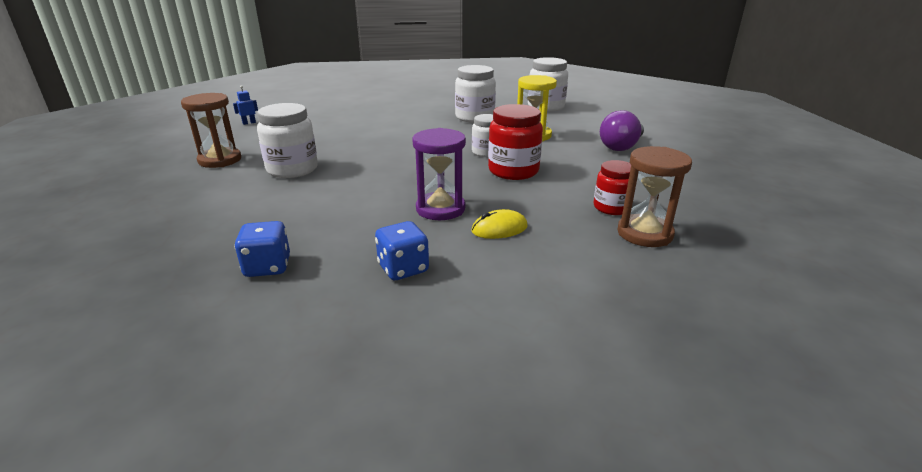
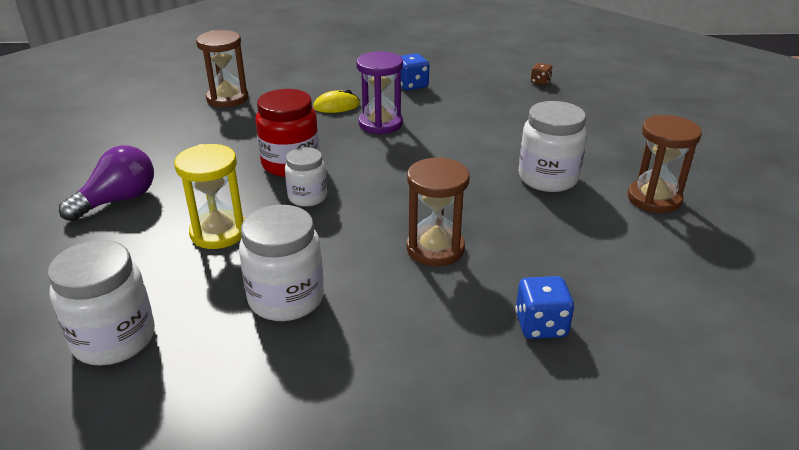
camera: 175 degrees left, 5 degrees up
(196, 285) = (540, 82): none -> brown dice
(249, 123) = (713, 301): blue robot -> none
(267, 267) = (502, 89): blue dice -> blue dice (541, 325)
(394, 134) = (435, 248): none -> brown hourglass
(611, 208) = (229, 119): red jar -> none

